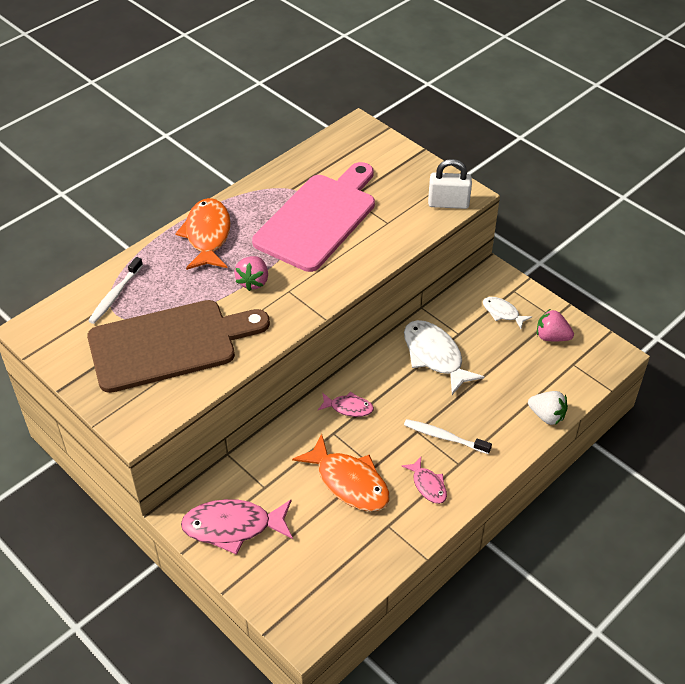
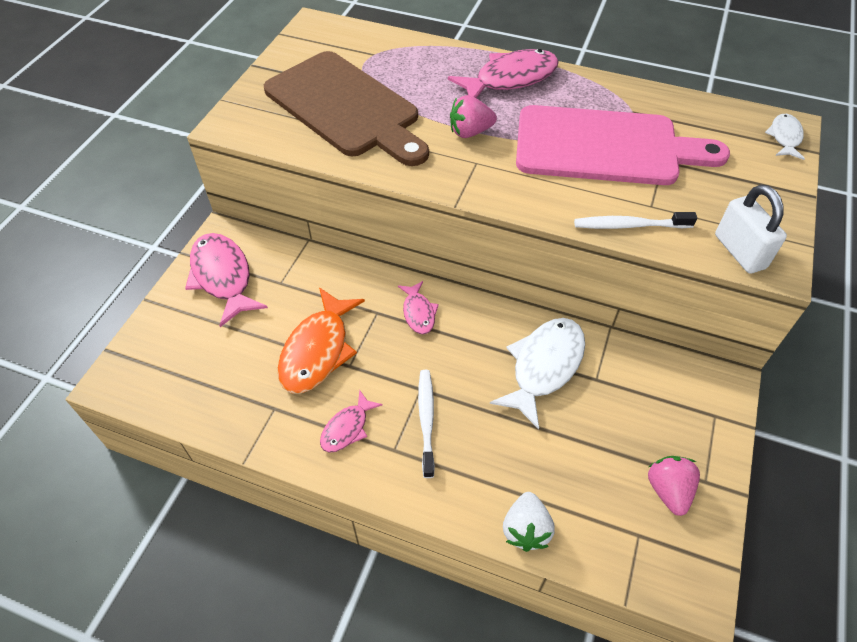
camera: 65 degrees right, 5 degrees up
(115, 295) = (387, 53): white toothbrush -> white toothbrush (629, 225)
(207, 235) = (510, 79): orange fish -> pink fish
(502, 313) = (666, 415): white fish -> white fish (784, 137)

